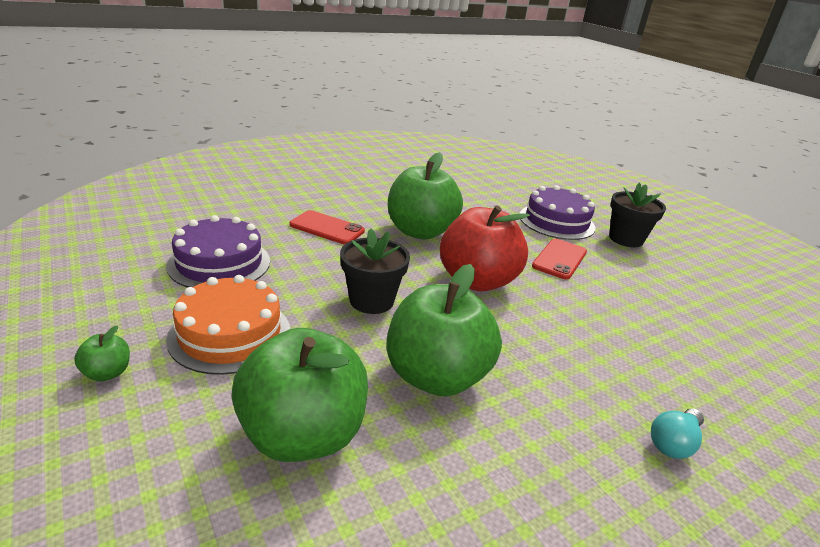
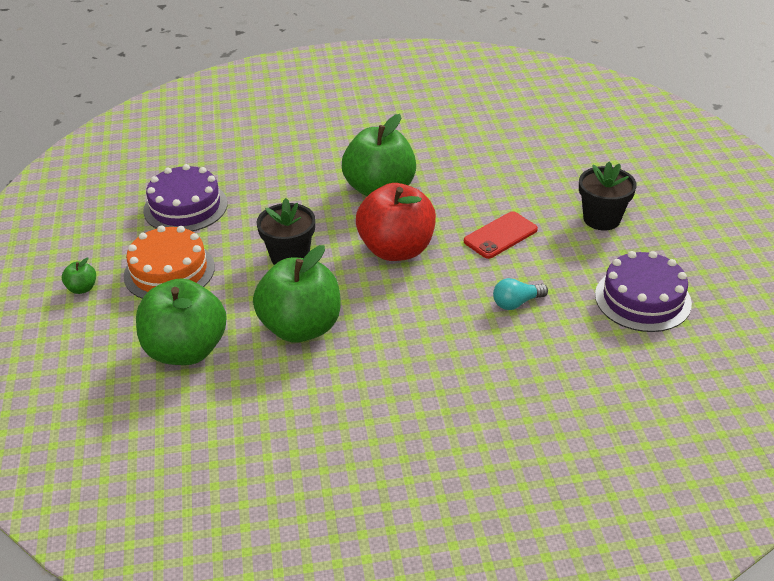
camera: 25 degrees right, 10 degrees up
(327, 228) = (293, 177): red phone -> none
(556, 221) = (540, 189): purple cake -> purple cake (642, 299)
(673, 443) = (447, 407): turquoise light bulb -> turquoise light bulb (516, 303)

